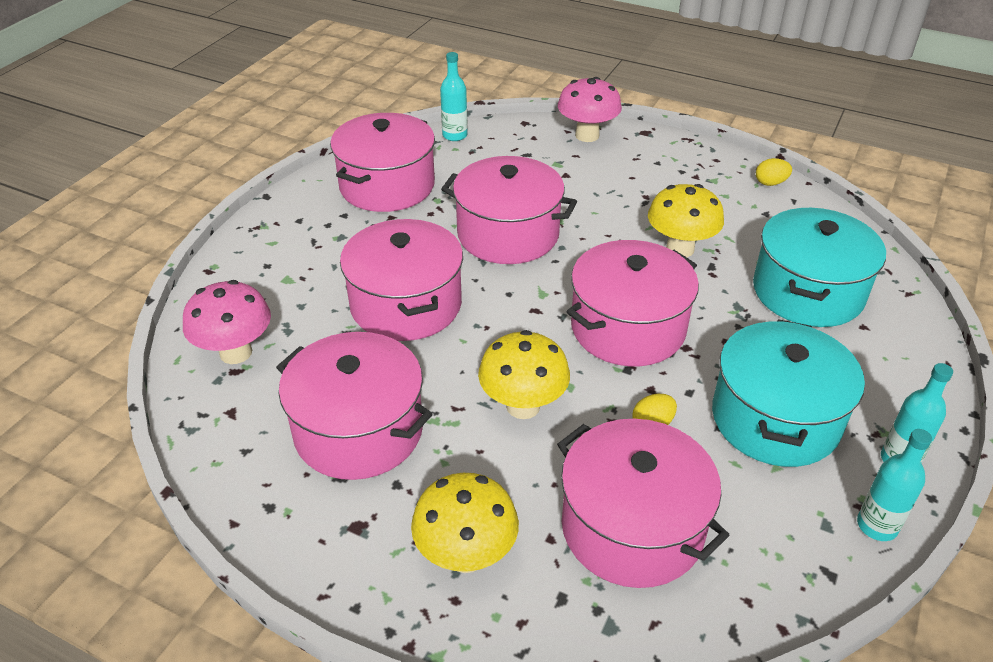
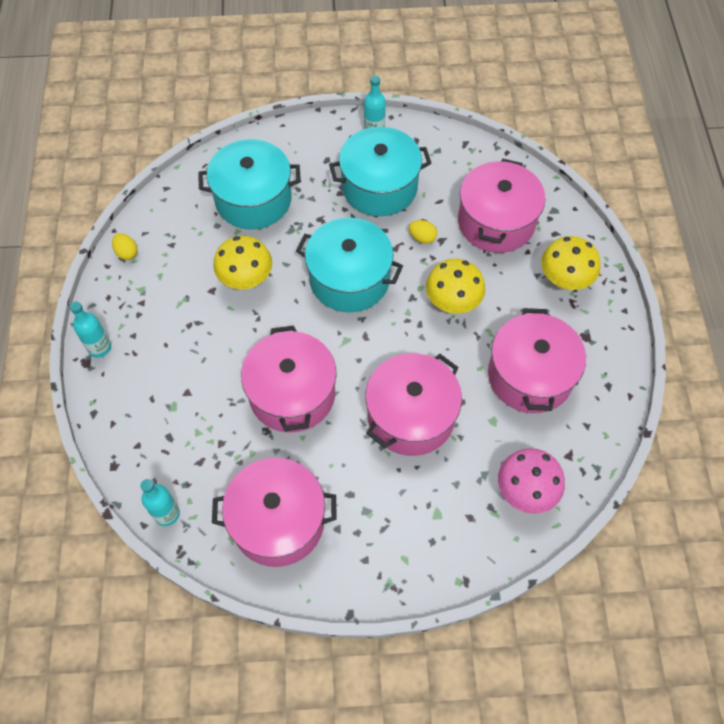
camera: 120 degrees left, 20 degrees up
(587, 135) = (113, 404): pink mushroom -> none
(628, 328) = (349, 279): pink pot -> turquoise pot
(877, 526) = (424, 133): turquoise bottle -> turquoise bottle (99, 347)

